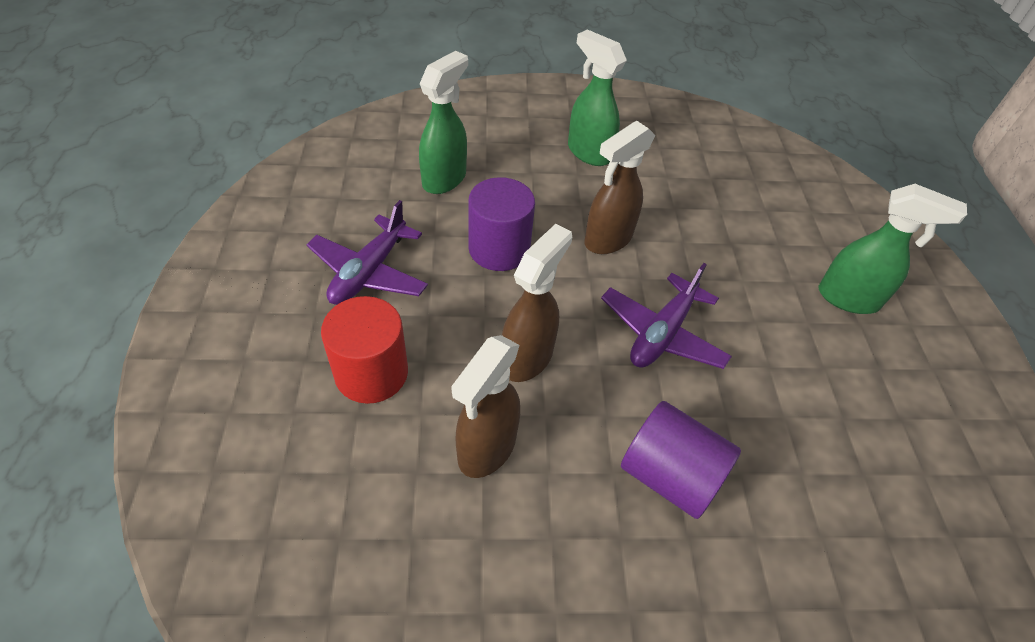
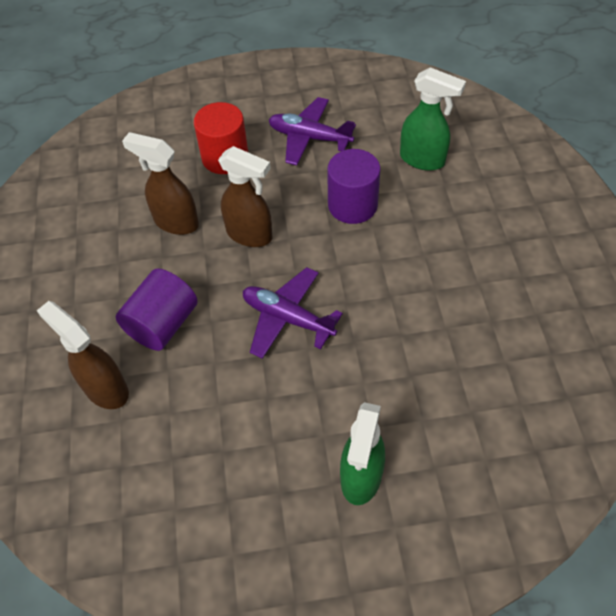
camera: 90 degrees right, 5 degrees up
(588, 152) = (501, 254): green spray bottle -> none
(607, 240) = (384, 276): brown spray bottle -> brown spray bottle (105, 389)

